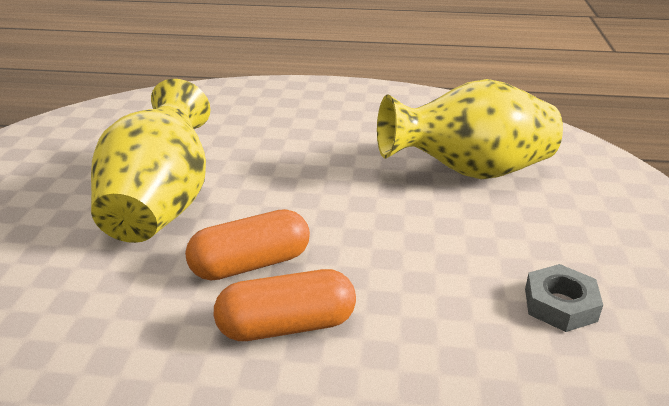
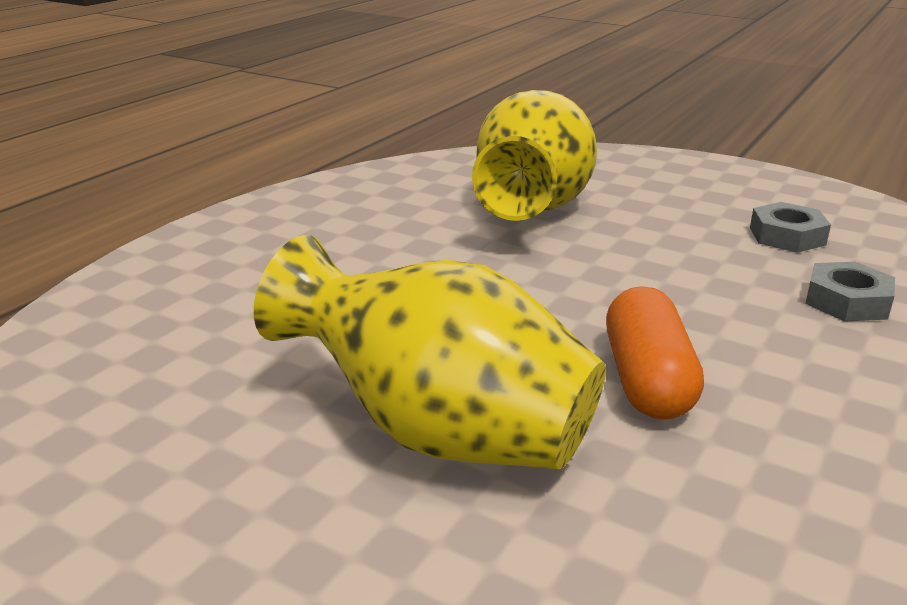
camera: 65 degrees left, 5 degrees down
(286, 326) = (785, 379): orange capsule -> none
(448, 352) = (847, 301): none -> grey nut

